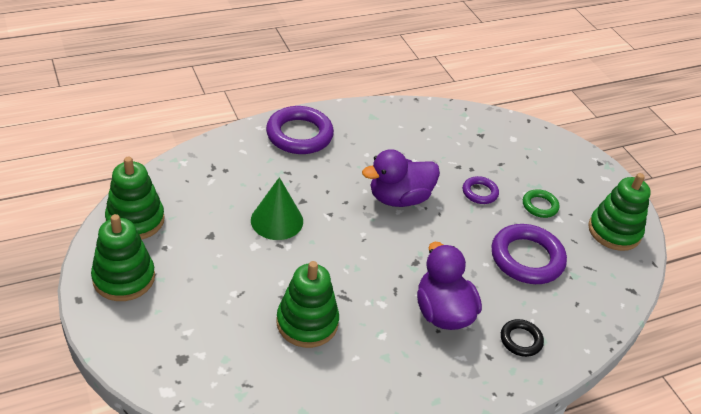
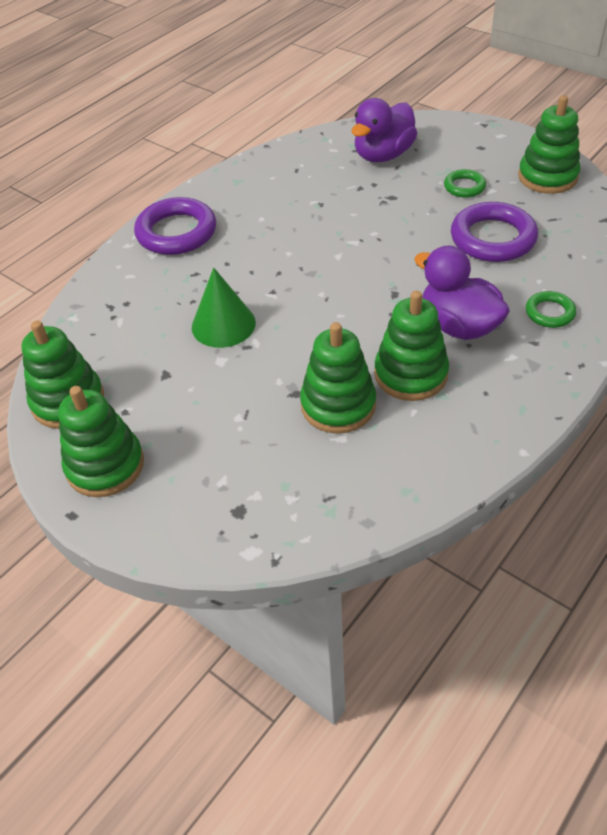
camera: 20 degrees left, 5 degrees up
(376, 329) = (411, 374): none -> green stacking toy
(399, 198) = (328, 243): purple duck -> purple duck (383, 155)
(479, 192) = (400, 201): purple ring -> none
(521, 340) = (549, 313): black ring -> green ring

